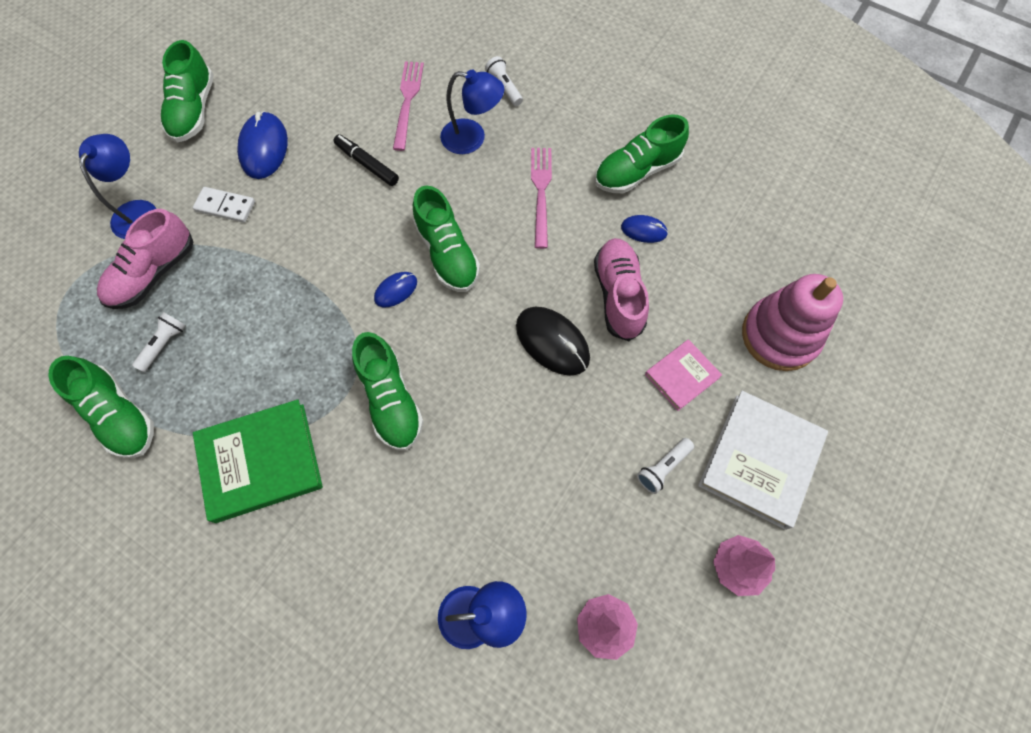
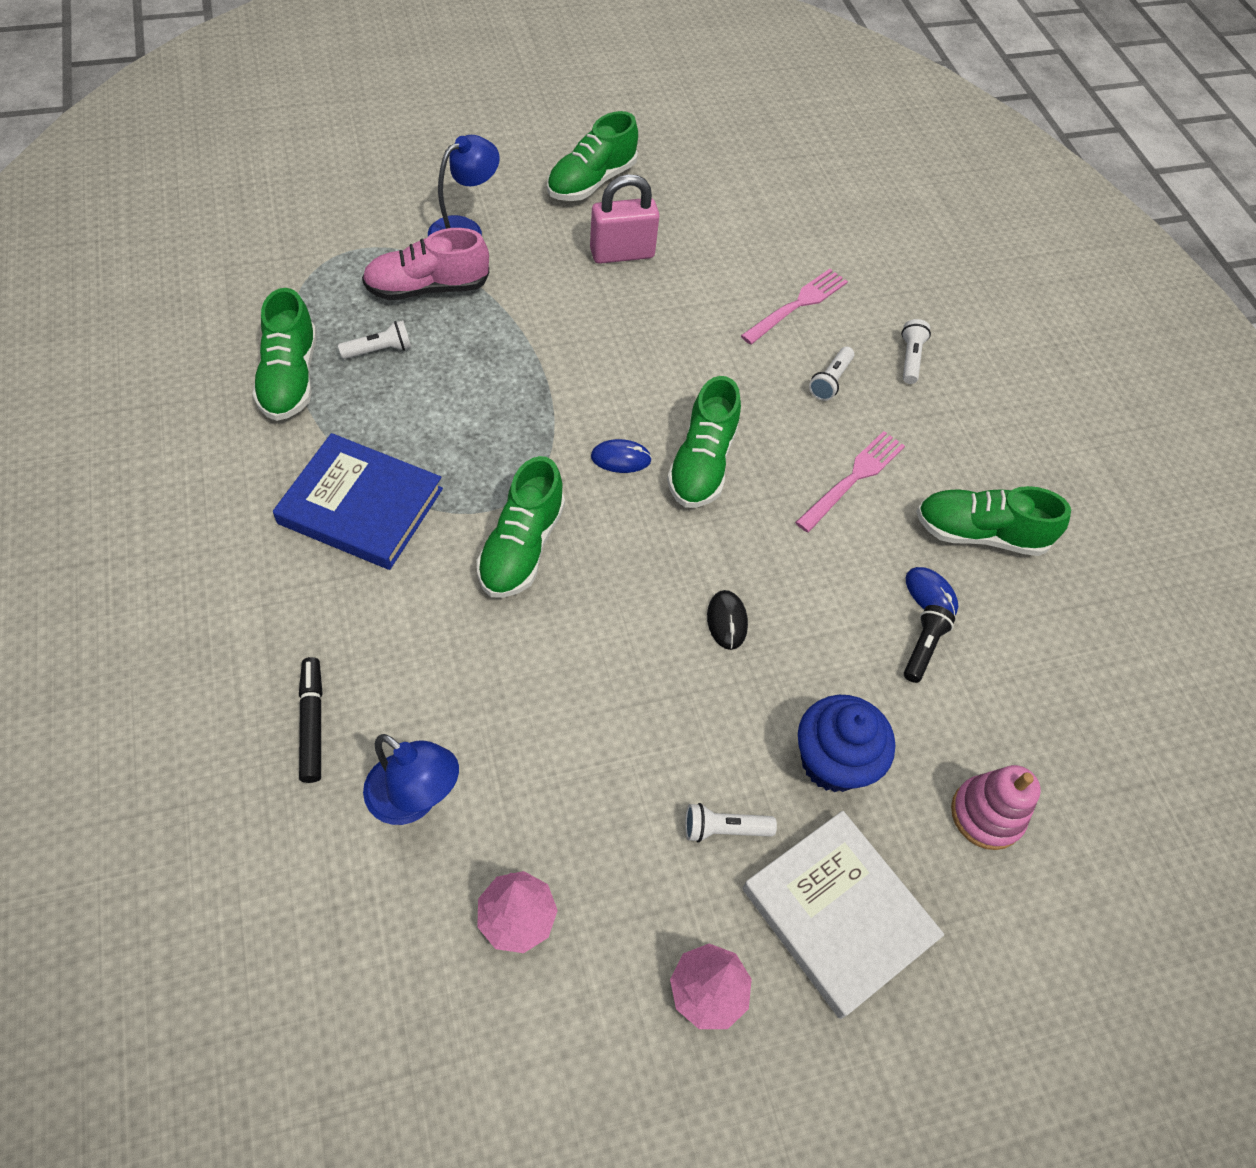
camera: 35 degrees right, 10 degrees down
(225, 206) = (540, 278): white domino -> none
(261, 462) = (361, 506): green book -> blue book
(264, 148) = (622, 253): blue mouse -> pink padlock
(367, 164) = (703, 332): black marker -> black marker (312, 723)
(472, 138) = (830, 381): blue lamp -> white flashlight
(552, 342) = (727, 621): black mouse -> black mouse, size x0.57
(618, 295) = (840, 632): pink shoe -> none
(668, 267) = (923, 648): none -> black flashlight
(681, 376) = (832, 761): pink book -> blue cupcake
(760, 460) = (838, 914): white book -> white book turned 75 degrees clockwise
(779, 336) = (986, 814): pink stacking toy -> pink stacking toy, size x0.66

